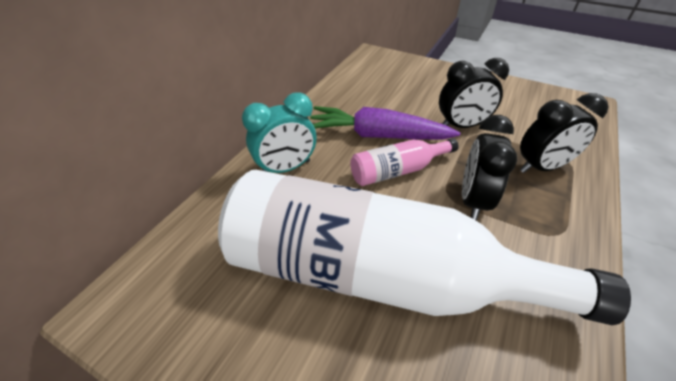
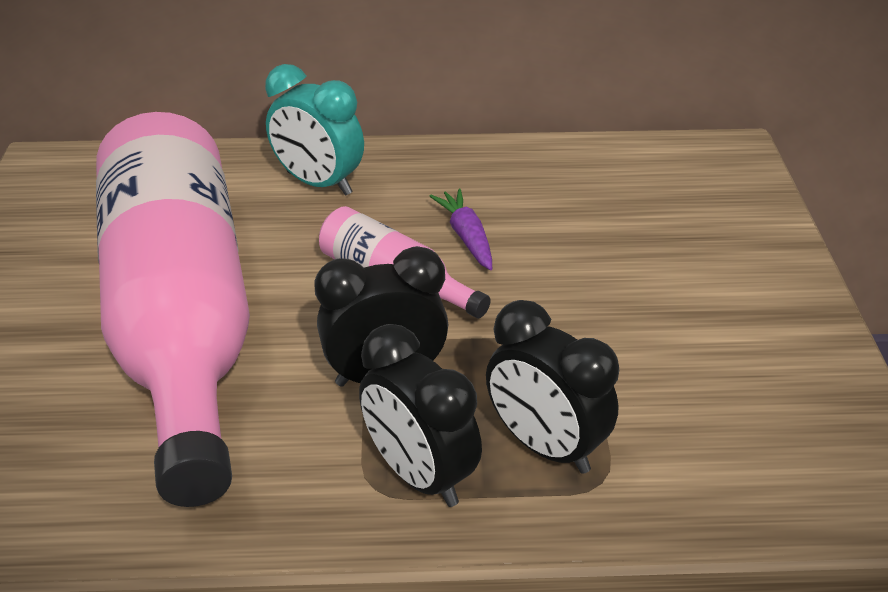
camera: 60 degrees right, 5 degrees down
(377, 136) = (466, 237): purple carrot -> purple carrot, size x0.50
(378, 275) = (182, 321): white bottle -> pink bottle
(461, 126) = (585, 321): black clock -> black clock (419, 474)

